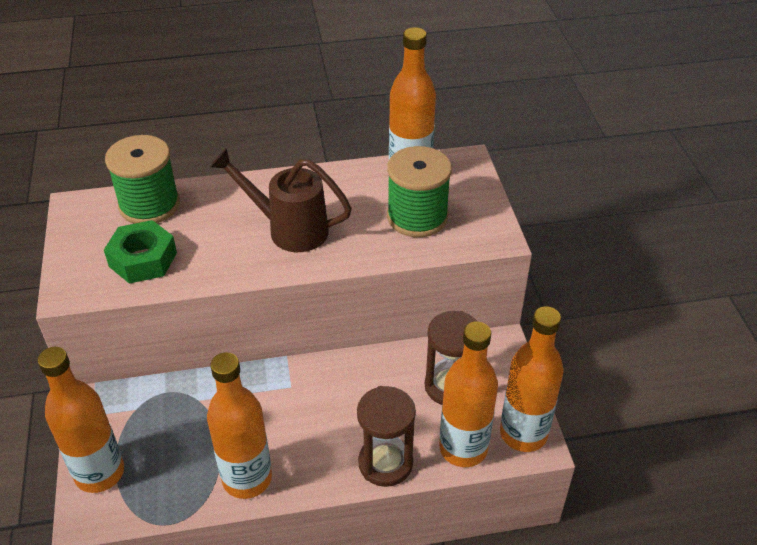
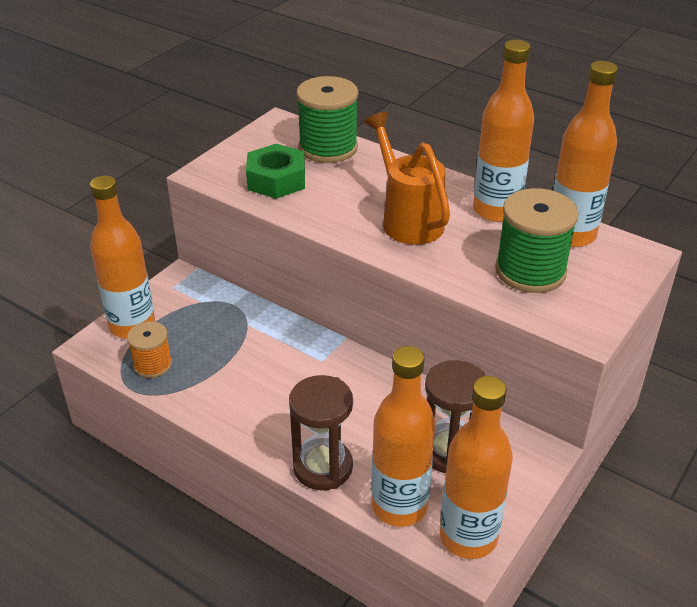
camera: 45 degrees right, 5 degrees down
(161, 490) = (152, 364): none -> orange spool
(247, 478) = (213, 399): orange bottle -> orange bottle (496, 210)
(288, 229) = (407, 219): brown watering can -> orange watering can

